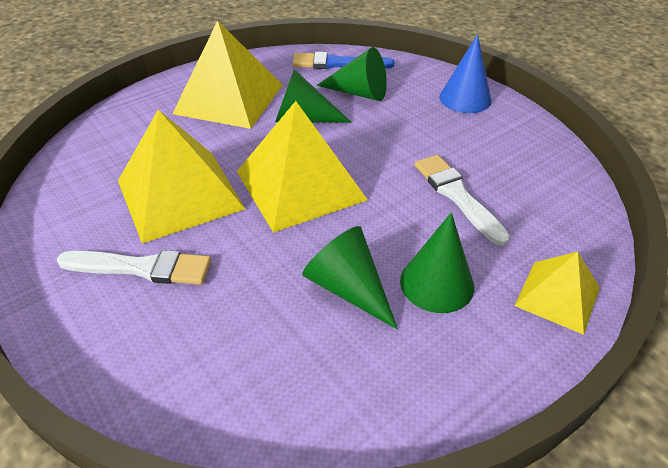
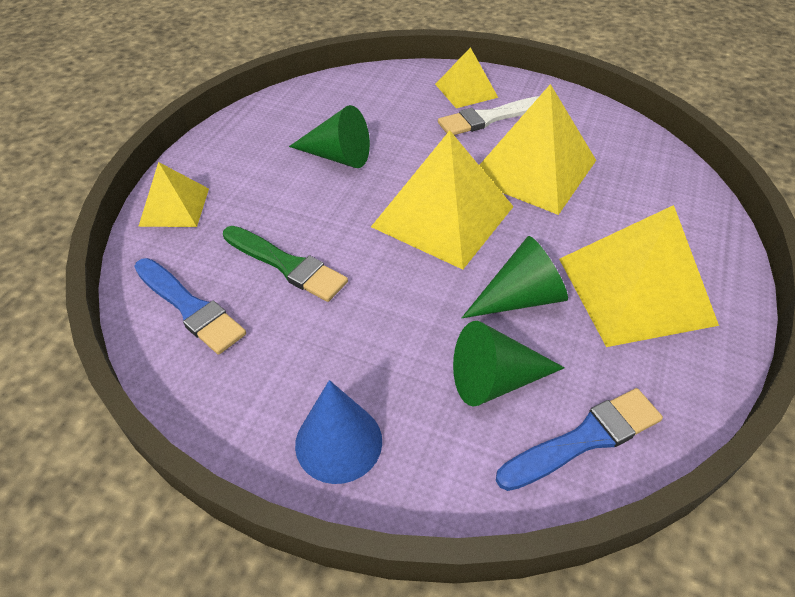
camera: 150 degrees right, 5 degrees up
(112, 324) = (466, 90): none -> yellow pyramid
(437, 283) = (274, 182): green cone -> none
(457, 195) = (287, 265): white brush -> green brush
(547, 192) = (190, 308): none -> blue brush

